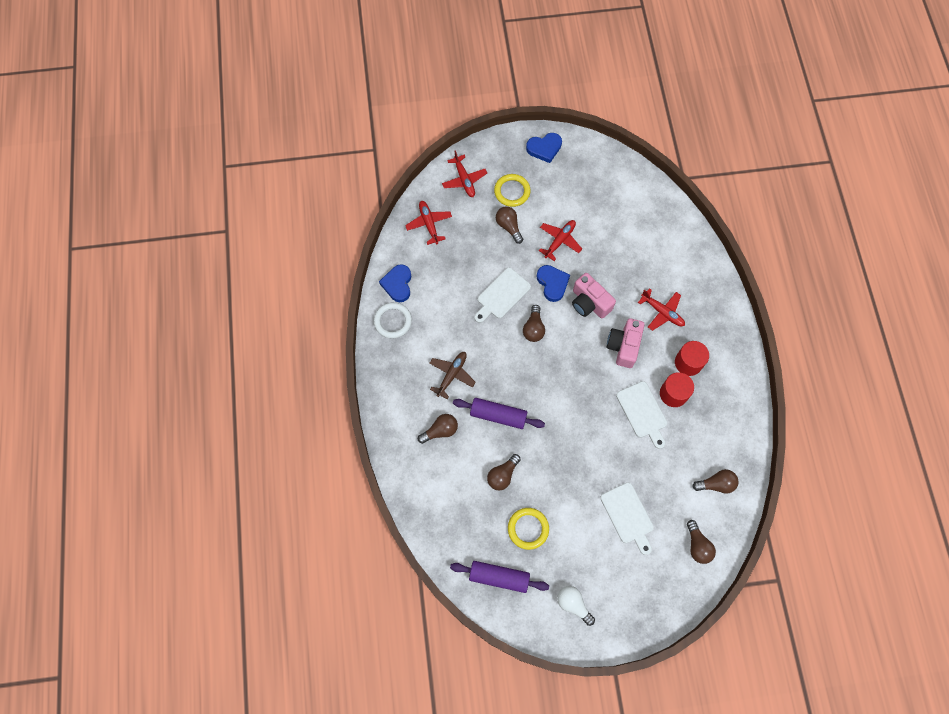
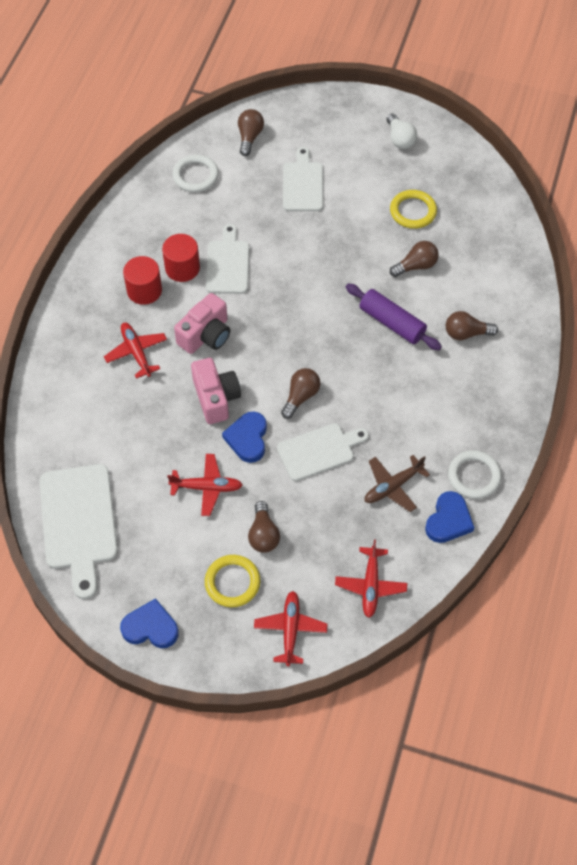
camera: 155 degrees left, 10 degrees down
(452, 375) = (426, 385): brown plane -> brown plane (392, 486)
(499, 577) = (463, 184): purple rolling pin -> none
(560, 241) = (207, 487): red plane -> red plane turned 150 degrees counterclockwise
(623, 187) = (79, 522): none -> white cutting board
(716, 484) = (195, 176): brown light bulb -> white ring

